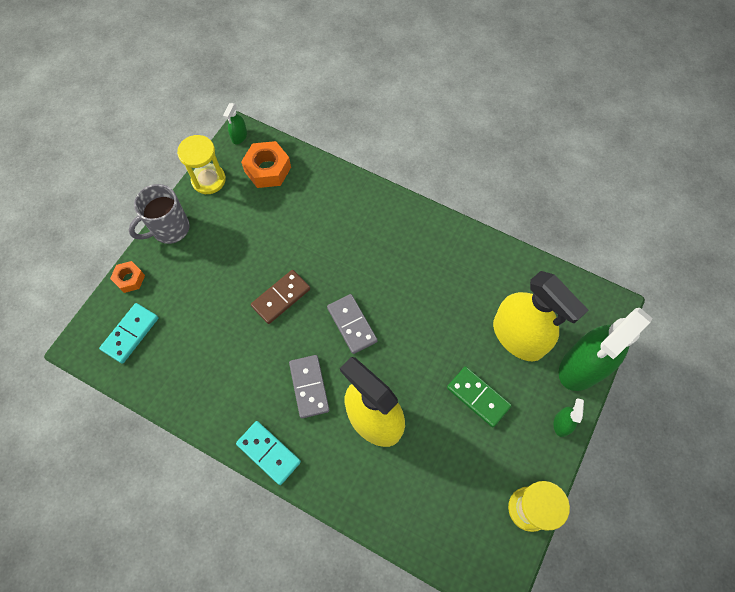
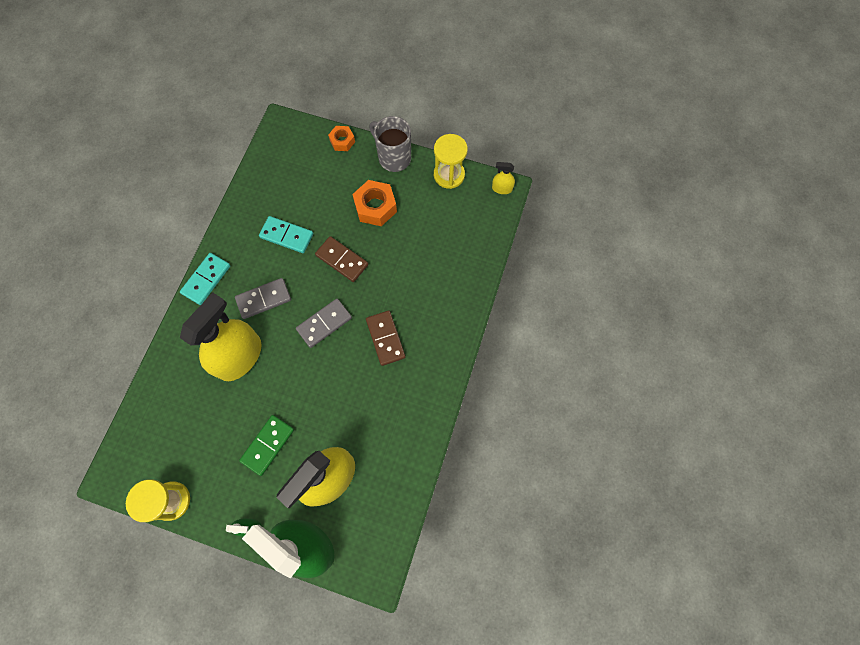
camera: 80 degrees right, 5 degrees up
(130, 334) = (294, 155): turquoise domino -> turquoise domino (286, 236)
(239, 136) = (502, 188): green spray bottle -> yellow spray bottle
(267, 169) = (470, 221): orange nut -> orange nut (375, 207)
(380, 266) = (385, 338): none -> brown domino

